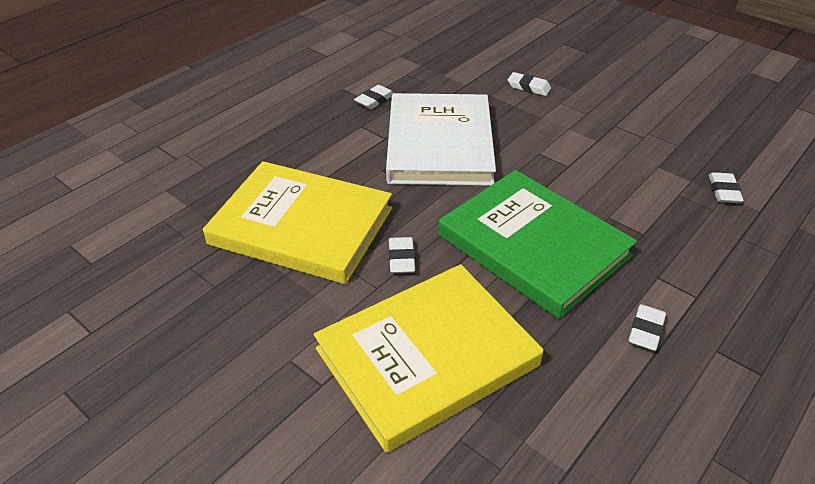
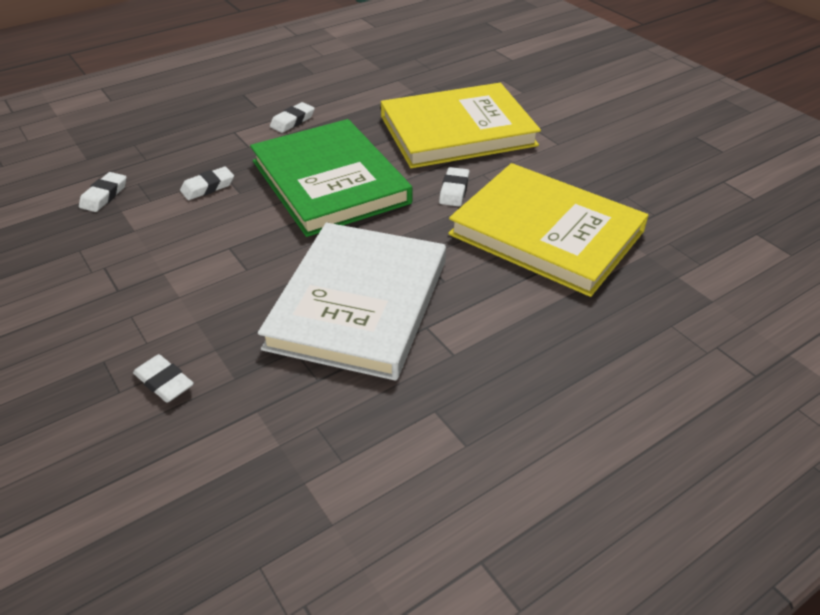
camera: 165 degrees left, 0 degrees up
(374, 100) = (419, 404): white eraser -> white eraser (208, 187)

